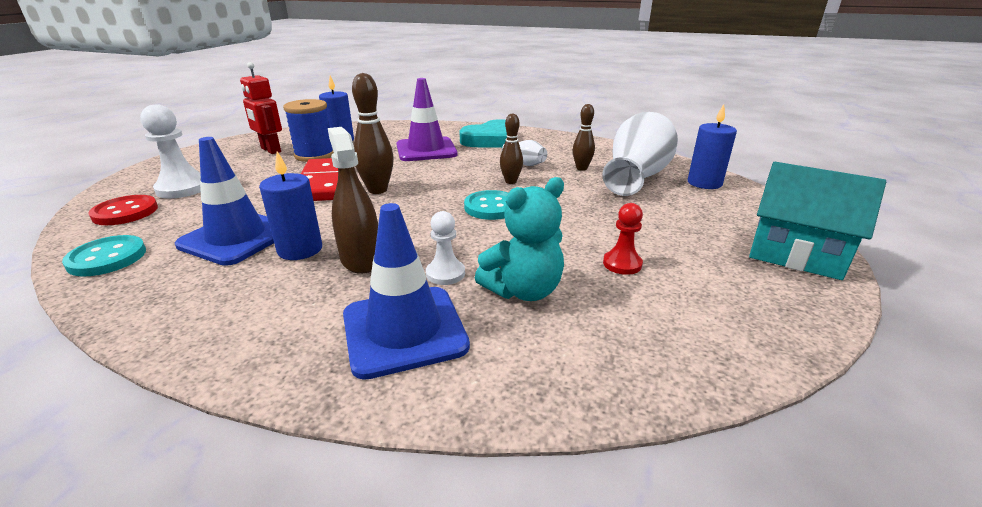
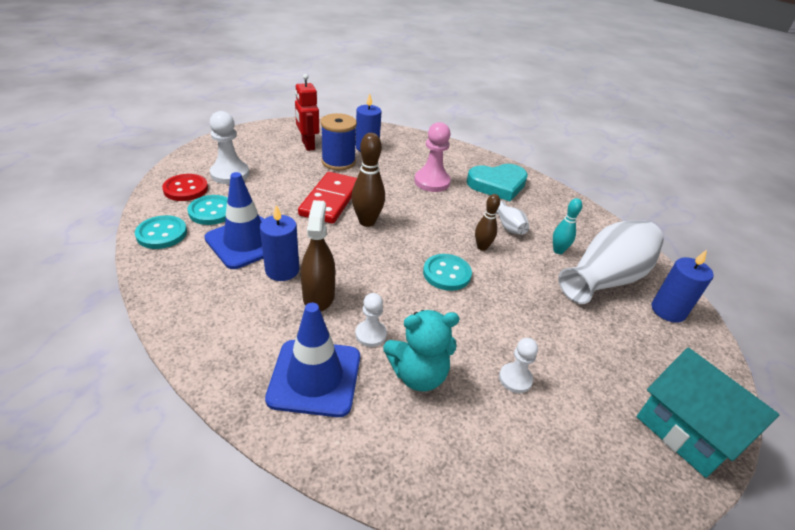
camera: 20 degrees right, 10 degrees up
(173, 223) = (212, 211): none -> turquoise button
(426, 150) = (432, 182): purple traffic cone -> pink pawn
(581, 168) = (558, 251): brown bowling pin -> turquoise bowling pin
(622, 264) = (515, 379): red pawn -> white pawn

